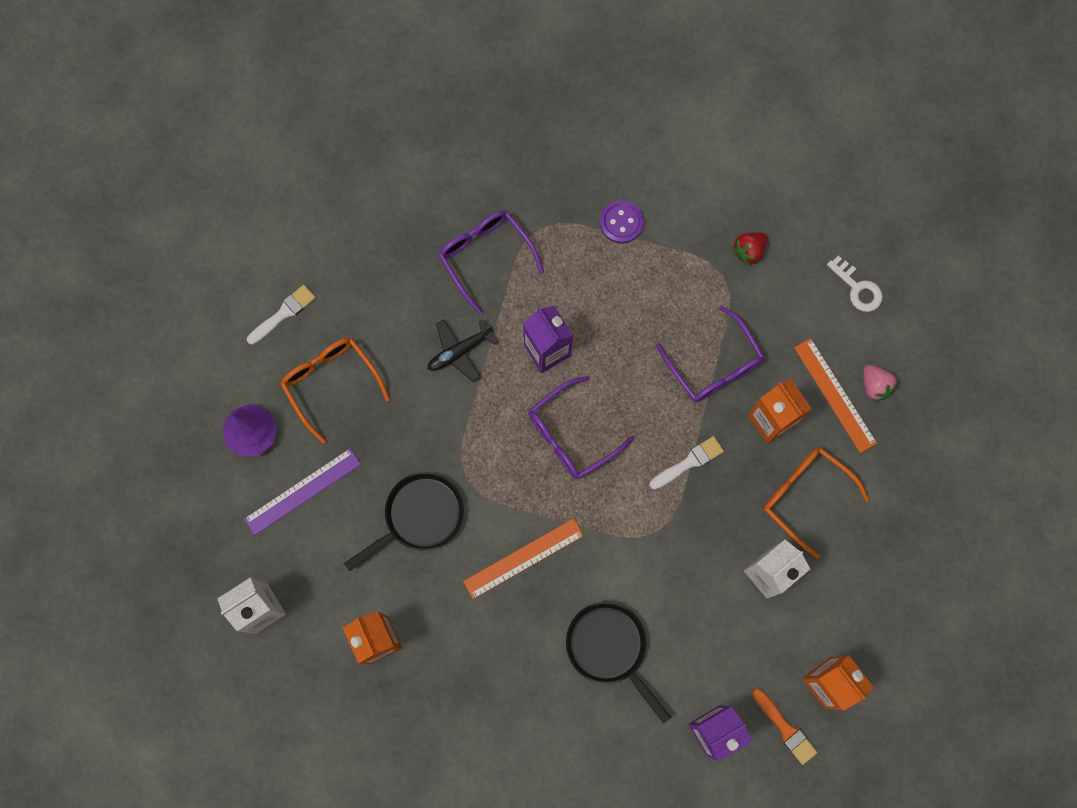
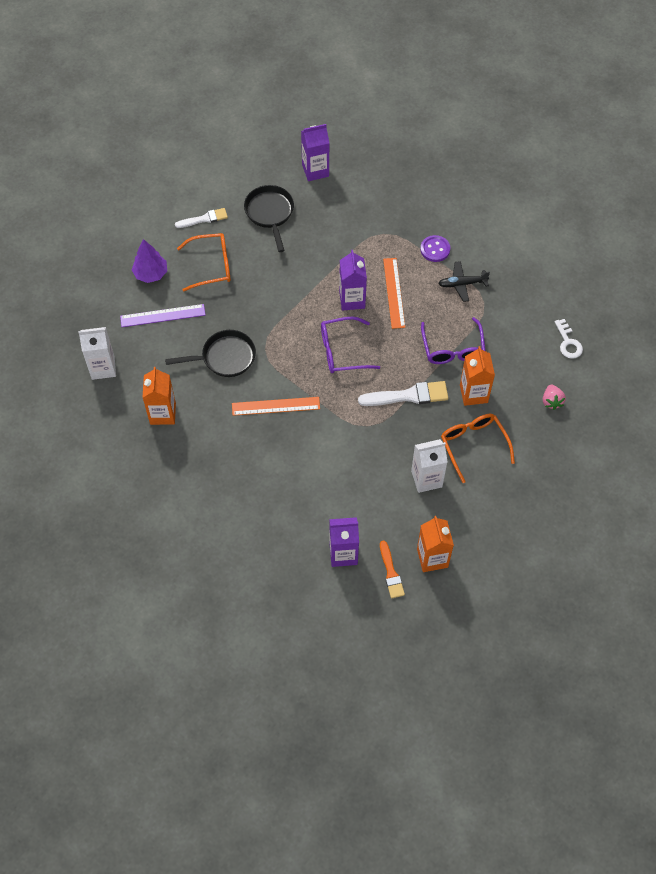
camera: 25 degrees right, 15 degrees down
(331, 383) = (211, 266): orange glasses -> orange glasses turned 90 degrees clockwise
(400, 168) = (315, 170): none -> purple carton
(459, 351) = (298, 279): black plane -> black plane (462, 284)
(485, 256) = (341, 236): purple glasses -> none
(609, 648) = (302, 478): black pan -> black pan (270, 213)
(689, 462) = (408, 396): white brush -> white brush, size x1.57
(748, 251) = (507, 295): red strawberry -> none
(834, 395) = (522, 396): orange ruler -> orange ruler (393, 293)

